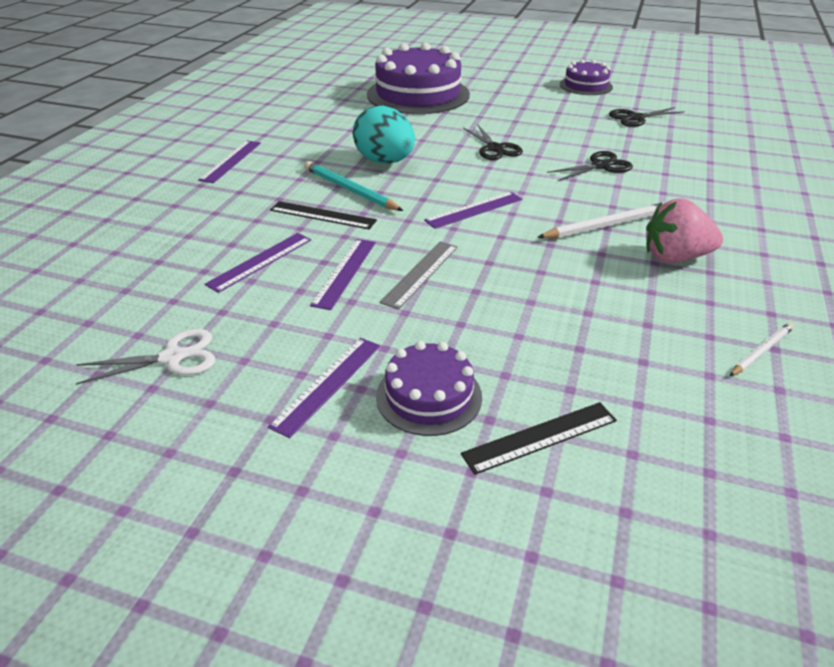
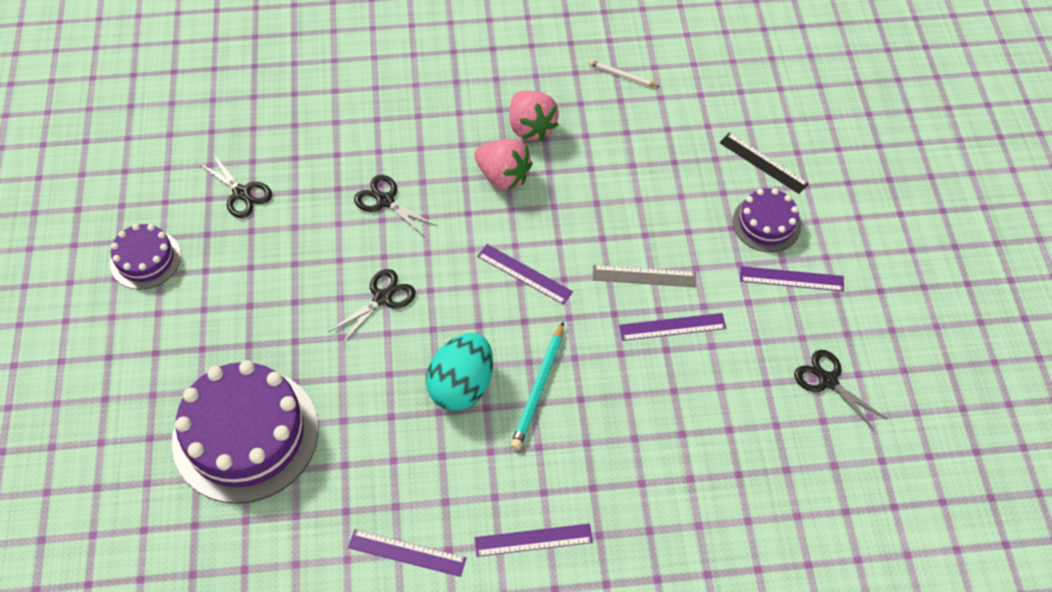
camera: 115 degrees left, 20 degrees up
(172, 357) = (828, 381): white scissors -> black scissors
(260, 261) = (693, 395): purple ruler -> purple ruler (407, 553)
(323, 215) = (597, 387): black ruler -> none
(606, 225) = (503, 176): white pencil -> pink strawberry

